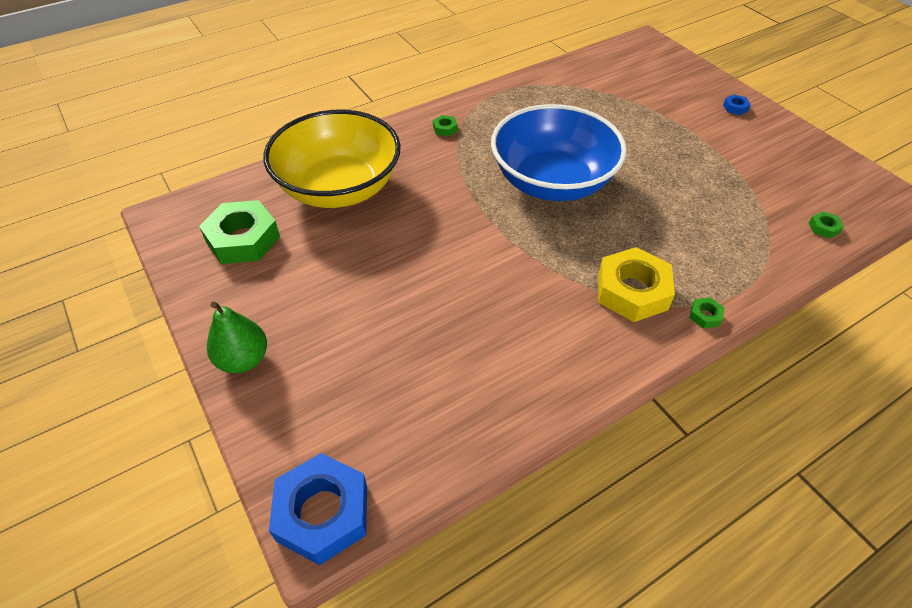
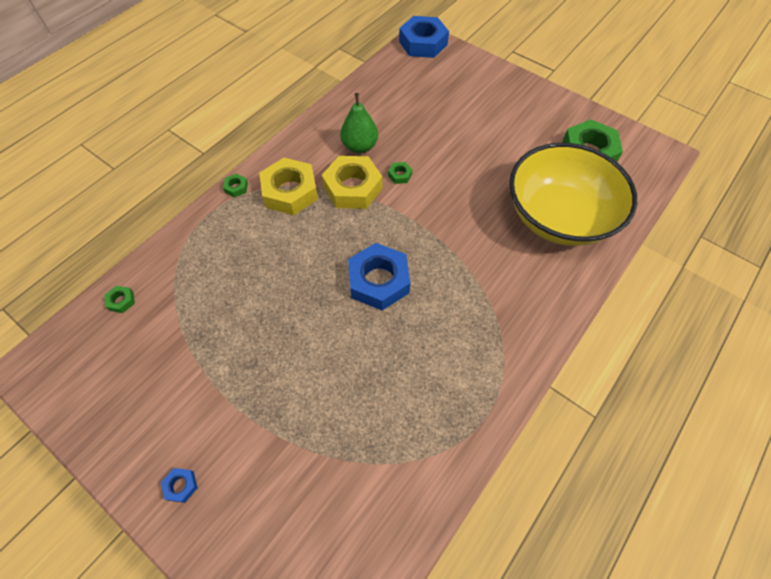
camera: 160 degrees right, 10 degrees up
(243, 360) = (515, 86): green pear -> green pear (360, 146)
(445, 128) = (515, 322): green nut -> green nut (400, 175)
(550, 275) = (353, 187): none -> yellow nut
(552, 182) = (378, 281): blue bowl -> blue nut

